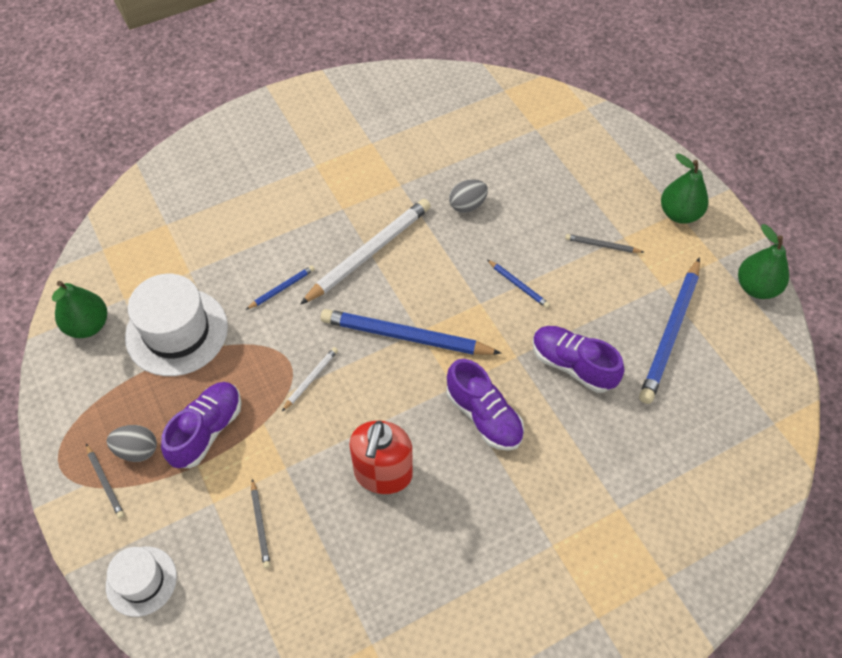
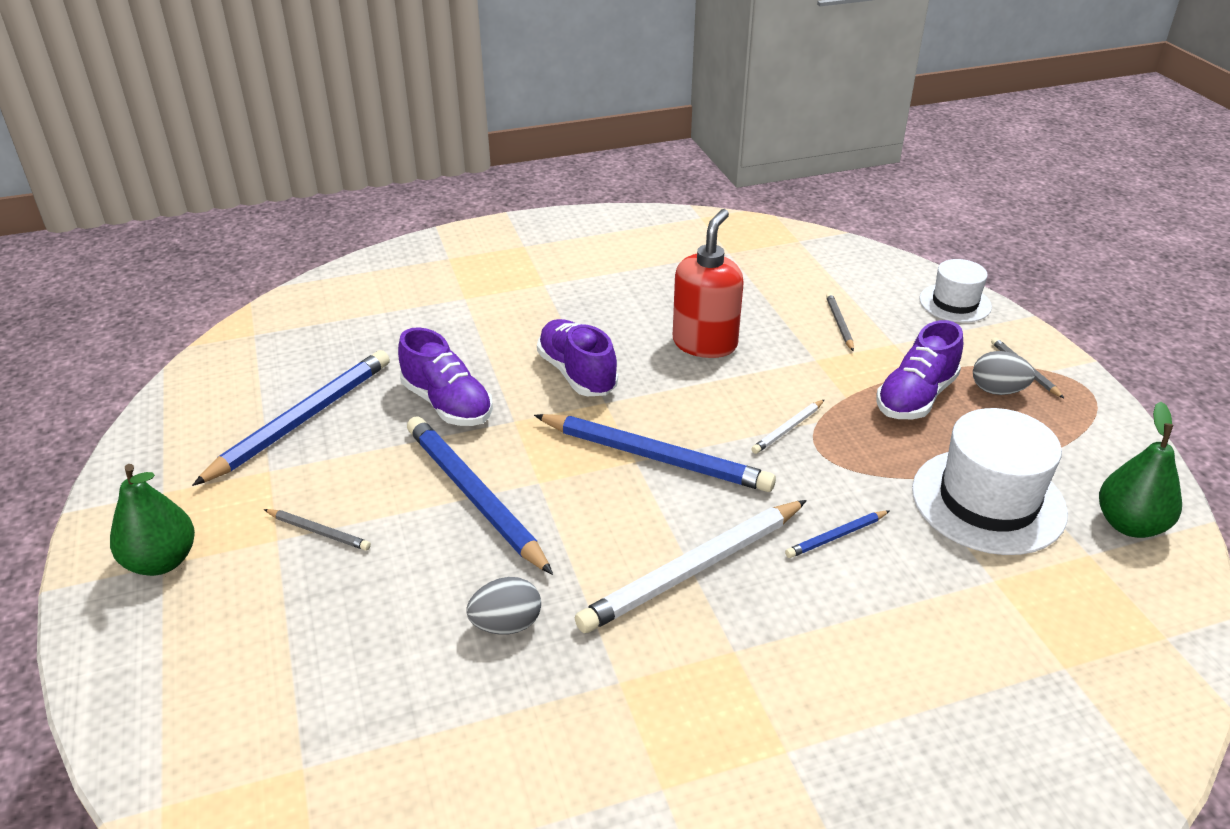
camera: 170 degrees left, 20 degrees down
(518, 285) = (474, 496): blue pencil -> blue pencil, size x2.19
(756, 287) = (144, 452): green pear -> none

